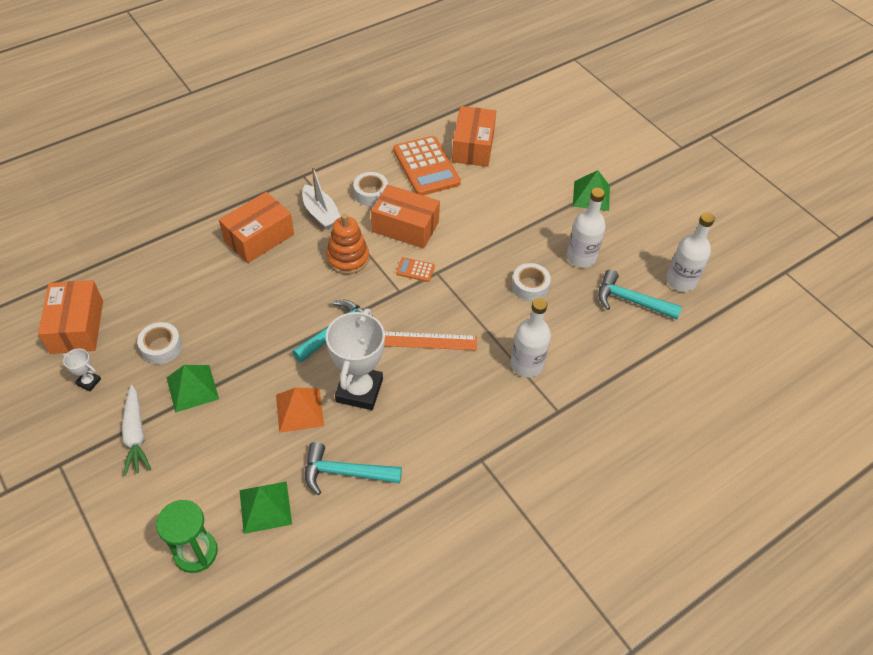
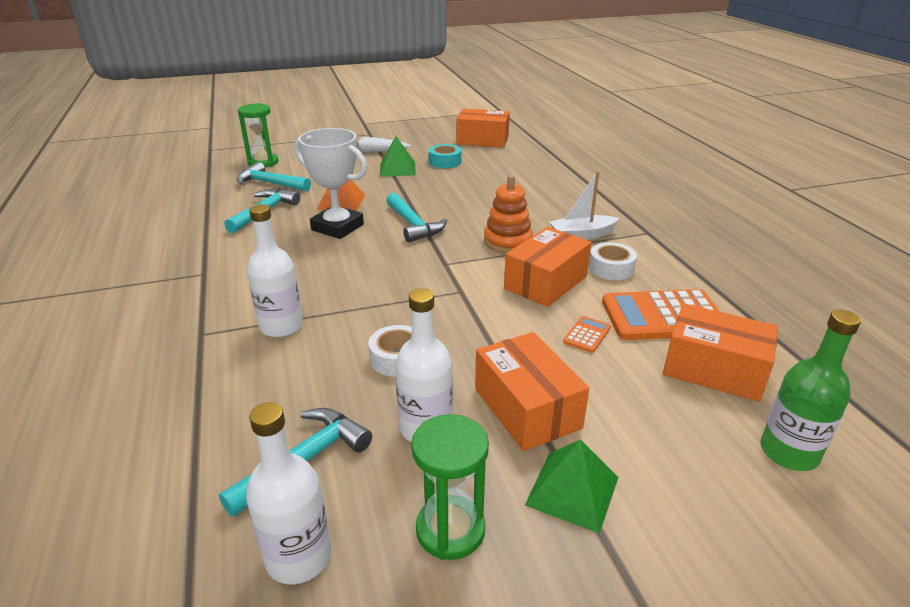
camera: 110 degrees right, 20 degrees down
(89, 382) = (429, 142): white trophy -> none
(161, 347) = (445, 162): white tape -> turquoise tape
(259, 237) = (554, 203): orange box -> orange box (527, 408)
(265, 507) = (270, 183): green pyramid -> turquoise hammer
(415, 270) = (471, 278): orange calculator -> orange calculator (587, 335)
(427, 340) = (366, 269): orange ruler -> none
(527, 125) = (788, 452): none -> green bottle
(636, 233) = (450, 530): none -> green hourglass

